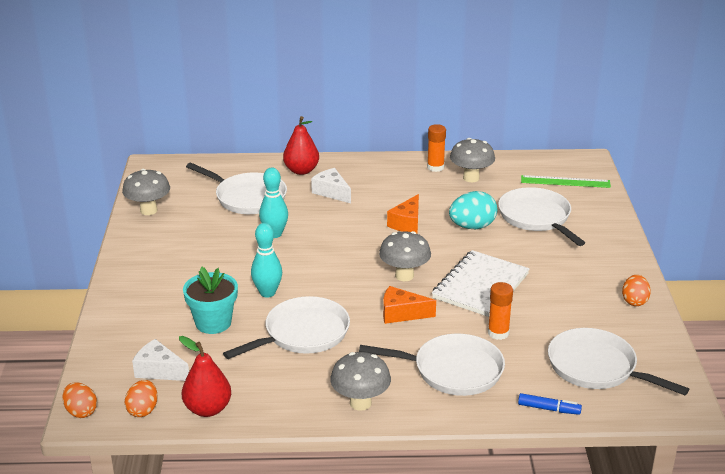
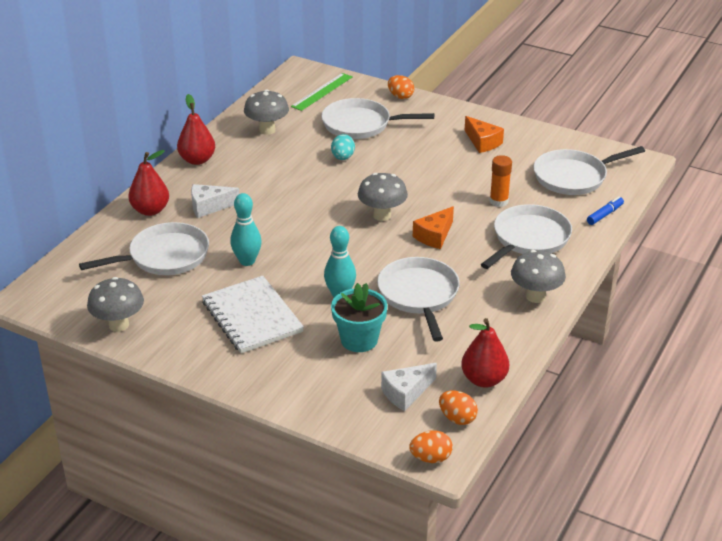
camera: 60 degrees left, 5 degrees up
(390, 164) = (197, 160): none -> red pear
(407, 223) = (304, 186): orange cheese -> orange cheese (482, 142)
(435, 167) = (229, 140): orange glue stick -> none
(472, 227) = (342, 157): turquoise egg -> turquoise egg, size x0.66
(481, 286) = (431, 185): white notebook -> white notebook (252, 317)
(634, 301) = (509, 130): orange egg -> orange egg (400, 96)

